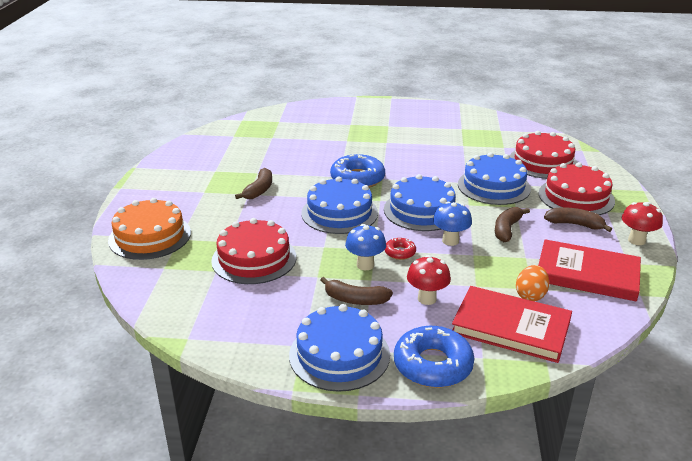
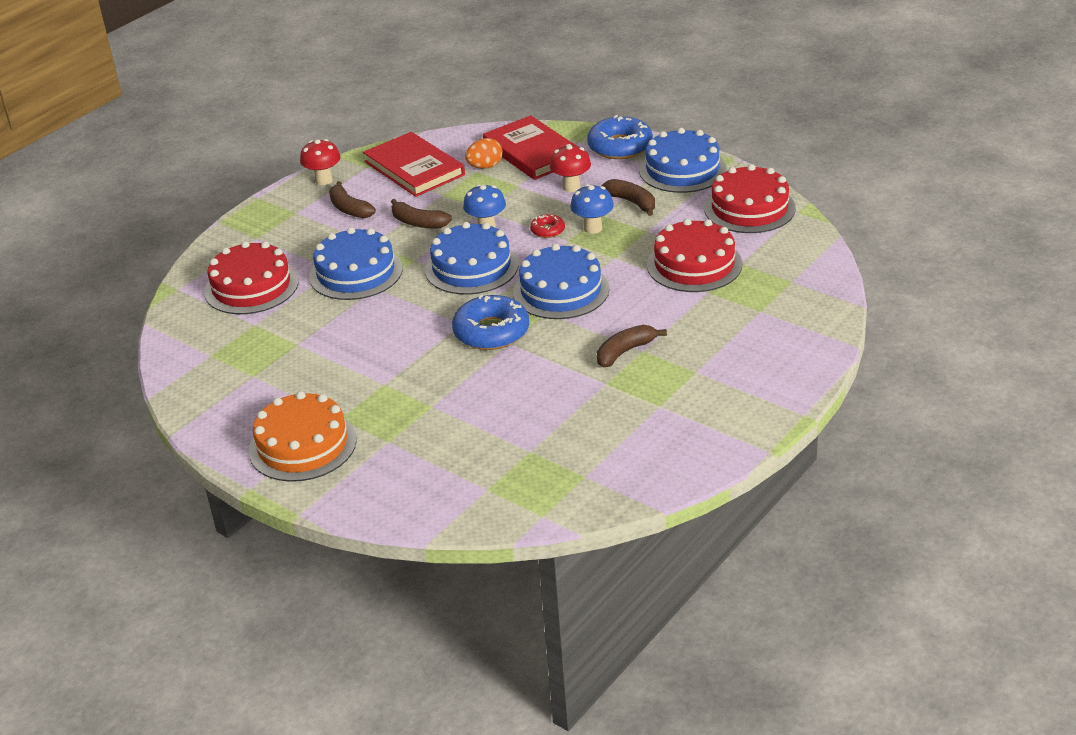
camera: 145 degrees left, 5 degrees up
(150, 236) = (792, 323): orange cake -> orange cake (302, 445)
(507, 229) = (418, 223): brown banana -> brown banana turned 60 degrees clockwise
(576, 197) = (296, 234): red cake -> red cake (749, 208)

